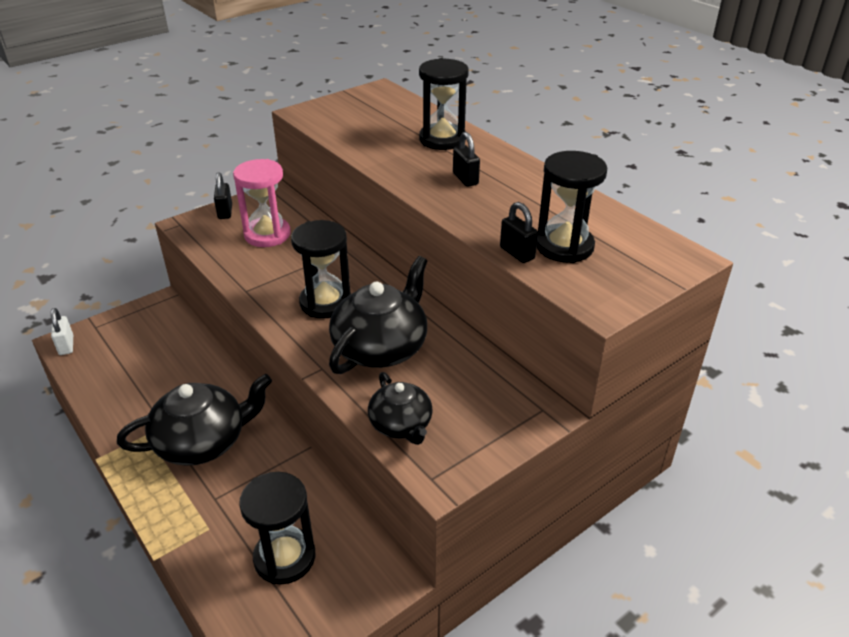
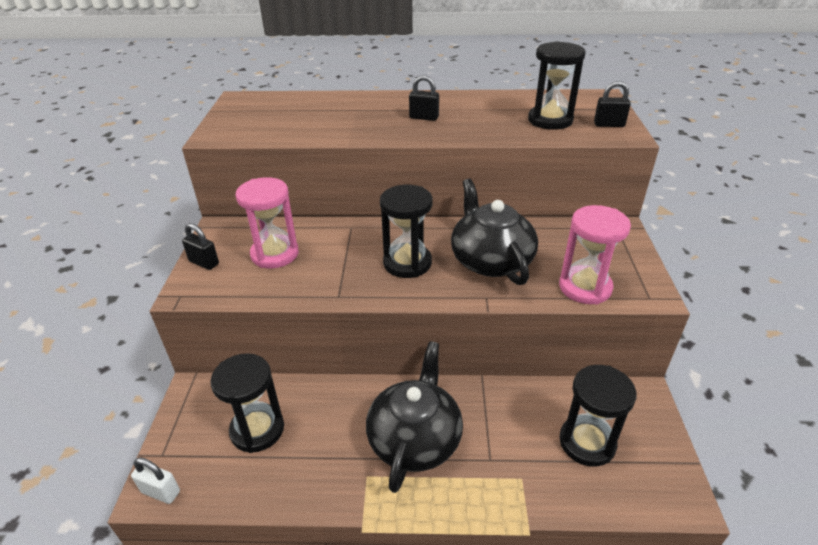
camera: 50 degrees left, 0 degrees up
(401, 425) = (585, 287): black teapot -> pink hourglass
(442, 139) = (357, 105): black hourglass -> black hourglass (257, 429)
(517, 253) = (540, 136): black padlock -> black padlock (609, 124)

